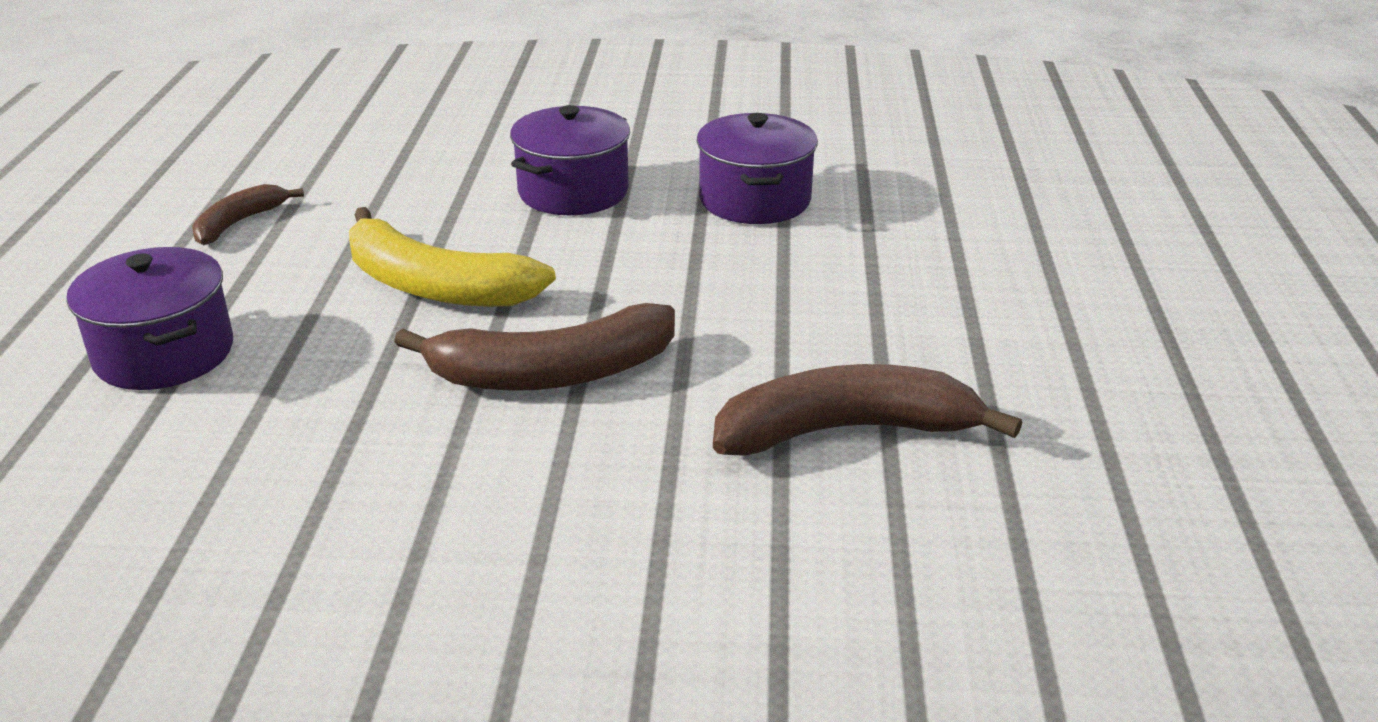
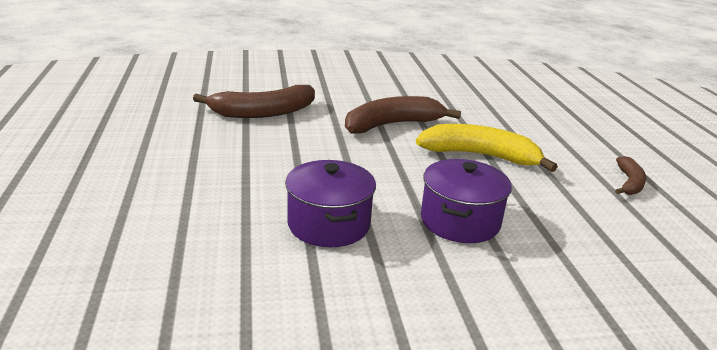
camera: 165 degrees right, 5 degrees down
(164, 353) = (557, 124): purple pot -> none

